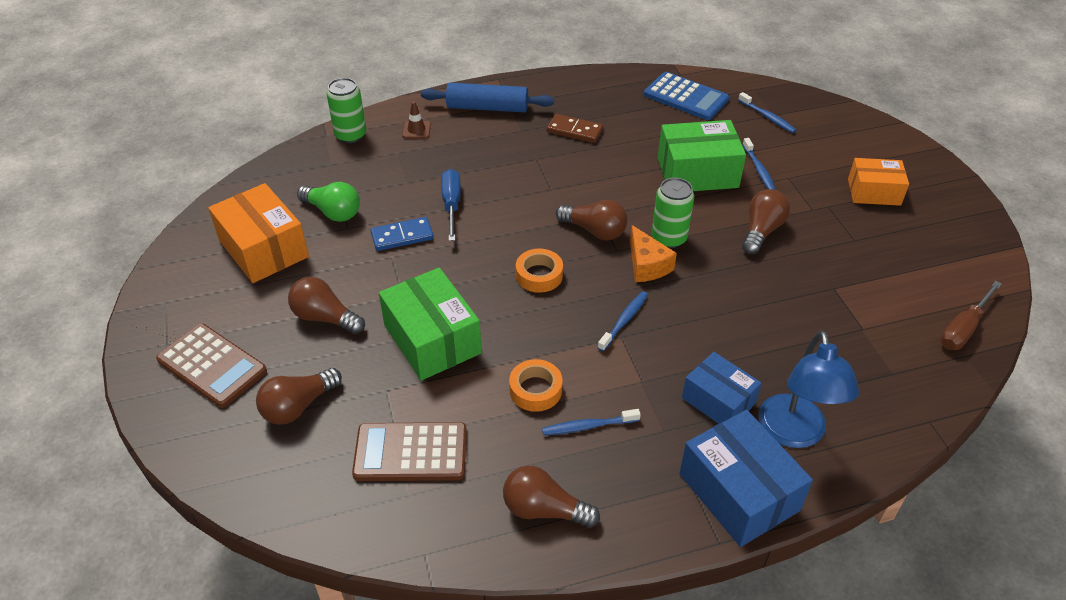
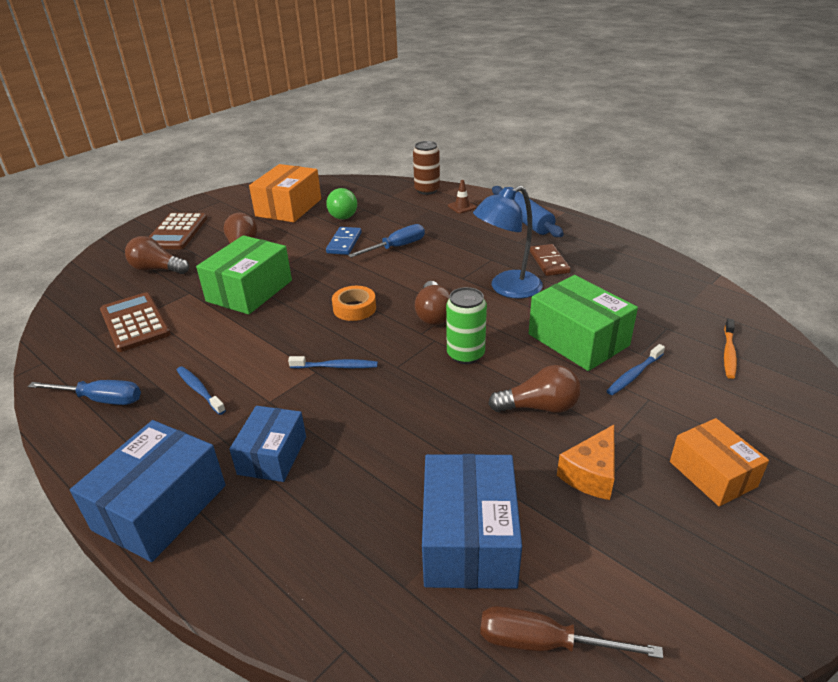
camera: 60 degrees right, 10 degrees down
(350, 135) = (427, 190): green can -> brown can
(402, 236) = (344, 243): blue domino -> blue domino turned 60 degrees clockwise
(535, 390) = (225, 351): orange tape -> none
(544, 510) = (100, 399): brown light bulb -> blue screwdriver
(647, 265) = (417, 355): orange cheese -> orange cheese (591, 474)
(686, 97) = (681, 297): blue calculator -> none
(767, 117) = (729, 353): blue toothbrush -> orange toothbrush
(794, 434) = (257, 525): blue lamp -> blue lamp (507, 288)
(869, 325) = (469, 539): none -> blue box

